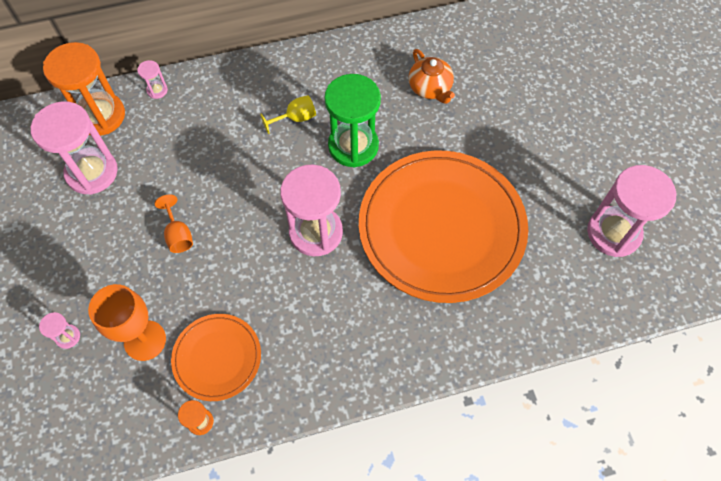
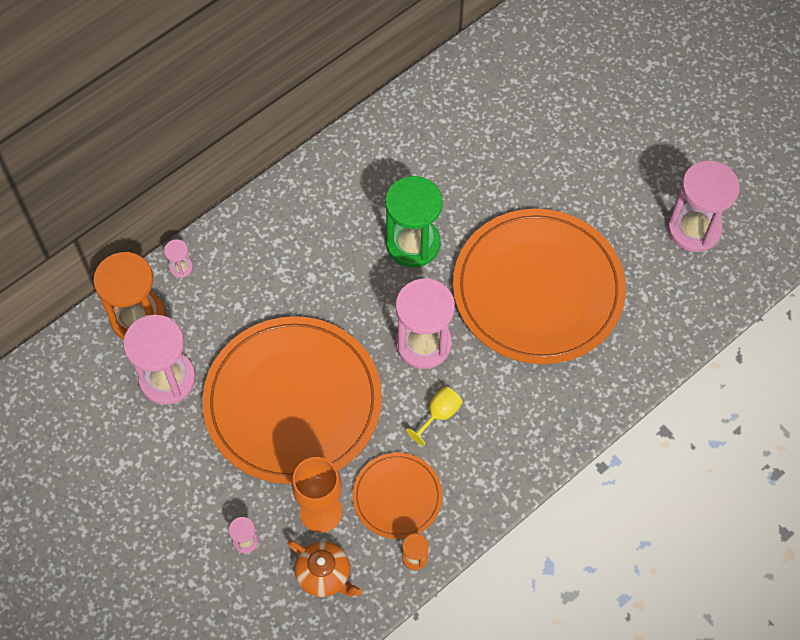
camera: 25 degrees left, 0 degrees up
(178, 235) = (293, 402): orange goblet -> orange plate
(295, 118) = (340, 239): yellow goblet -> yellow goblet (439, 415)
(430, 88) = (457, 154): orange teapot -> orange teapot (324, 574)

